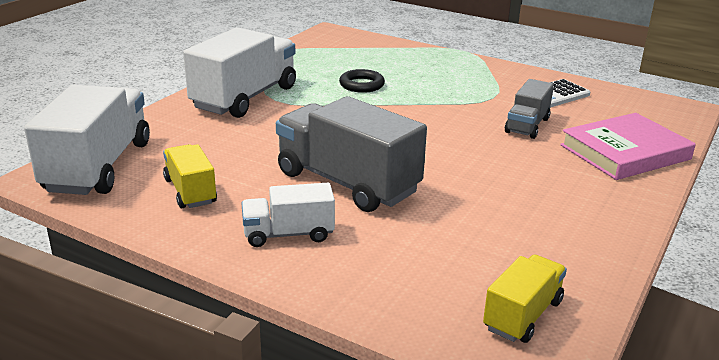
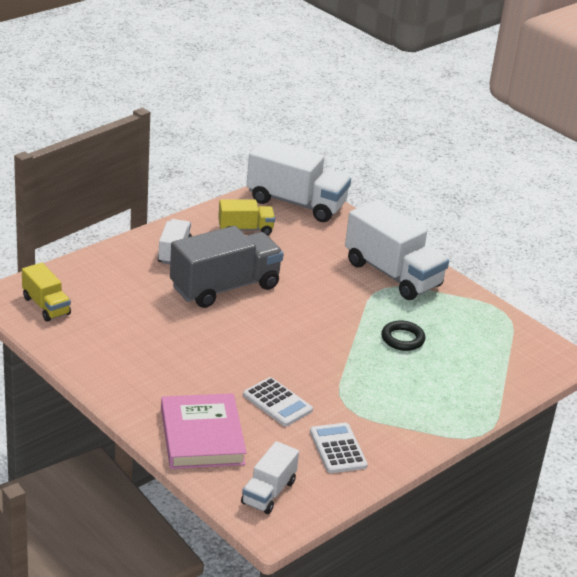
camera: 105 degrees right, 5 degrees up
(527, 125) = (277, 403): grey truck -> white calculator
(649, 114) = (268, 492): none -> white truck

